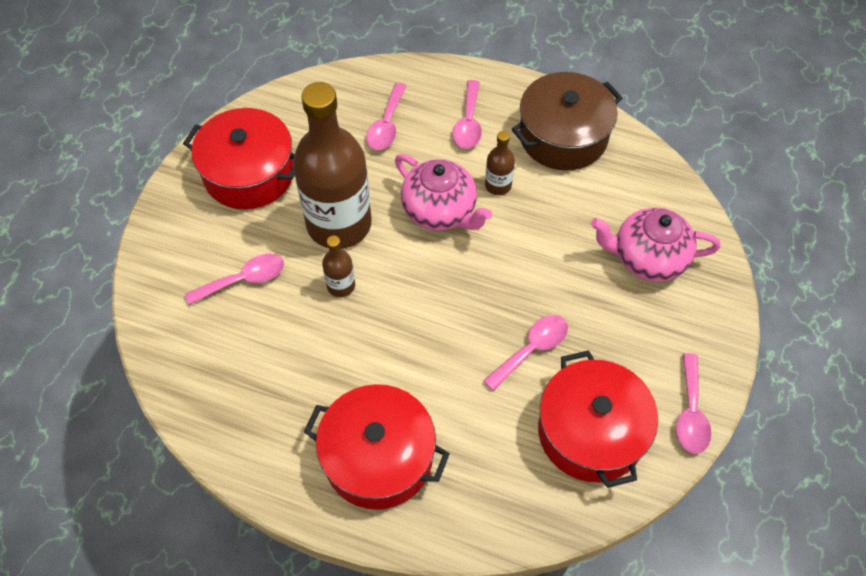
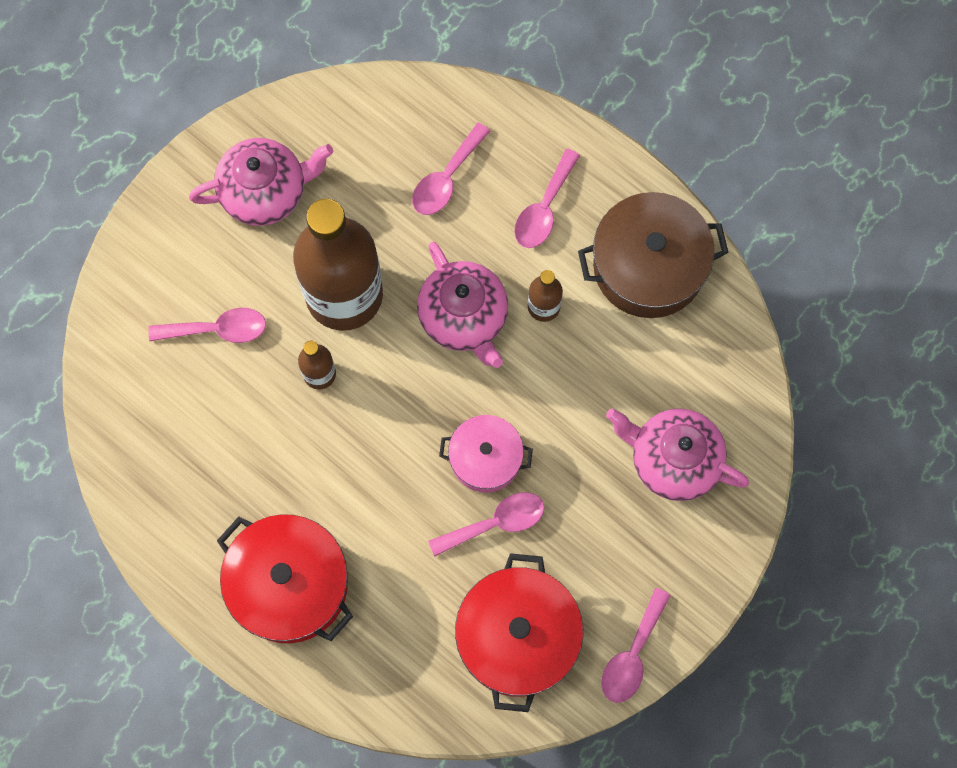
camera: 20 degrees right, 15 degrees up
(249, 173) = (265, 192): red pot -> pink teapot
(501, 304) = (485, 458): none -> pink pot

